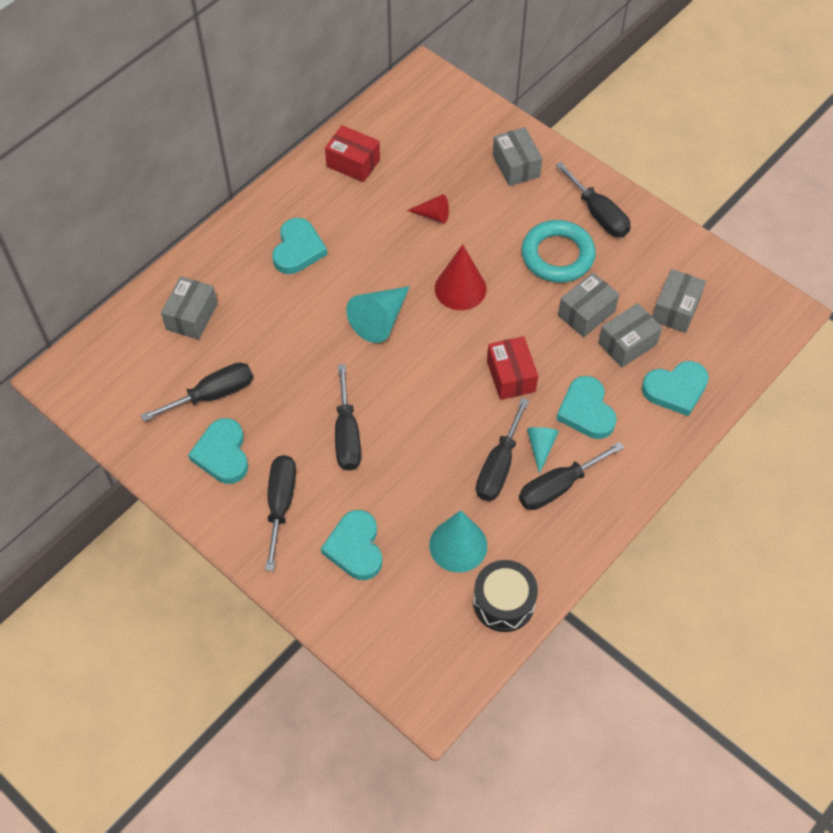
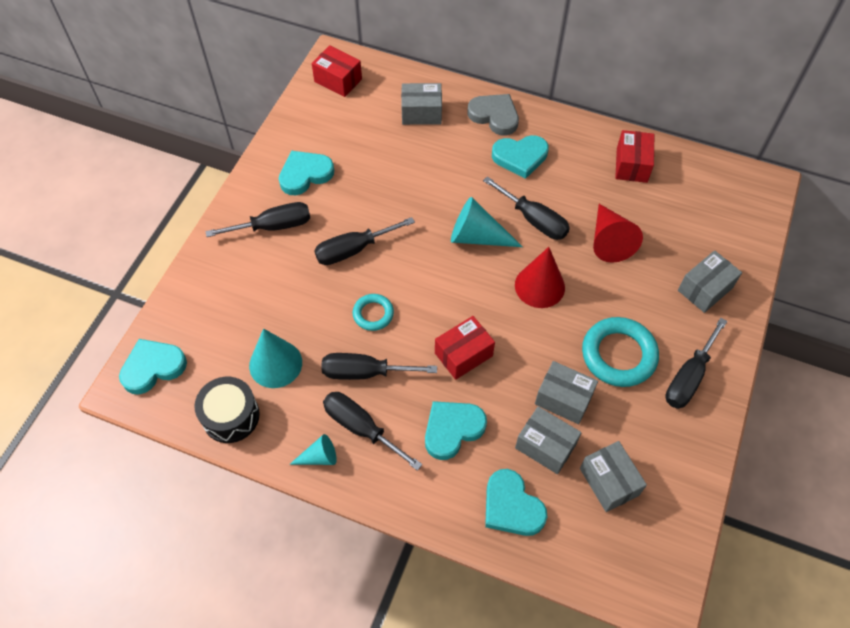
camera: 70 degrees right, 0 degrees up
(98, 383) = (338, 80): none -> red box
(213, 395) = (356, 150): black screwdriver -> black screwdriver (534, 220)
(231, 252) = (494, 116): none -> grey heart
(355, 547) = (250, 289): turquoise heart -> turquoise heart (153, 367)
(433, 215) = (609, 241): red cone -> red cone, size x1.77
(434, 439) = (373, 314): none -> turquoise ring
(541, 447) = (398, 401): turquoise cone -> turquoise cone (319, 457)
(675, 309) = (609, 482): grey box -> grey box turned 60 degrees clockwise

